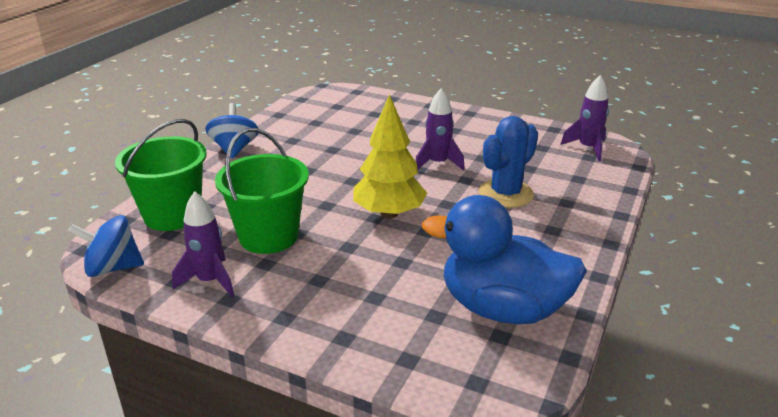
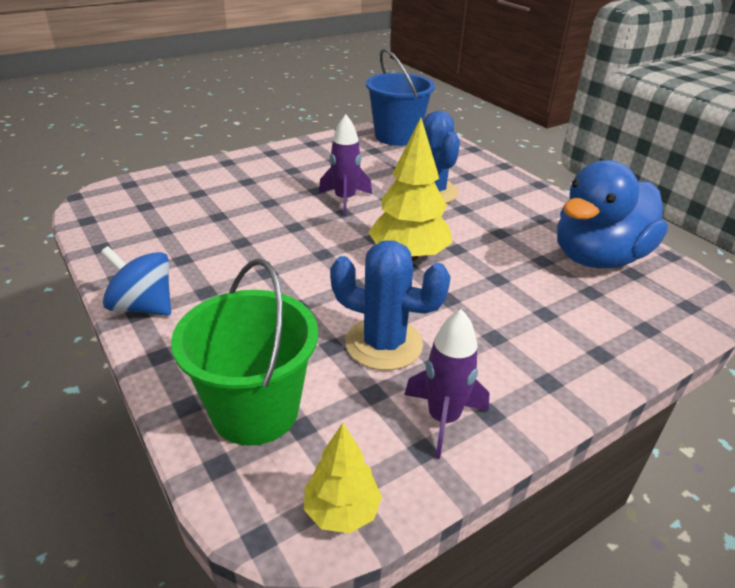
camera: 60 degrees left, 5 degrees up
(113, 268) = (342, 511): blue spinning top -> yellow tree
(268, 236) = (383, 344): green bucket -> blue cactus
(587, 148) = (397, 136): purple rocket -> blue bucket

